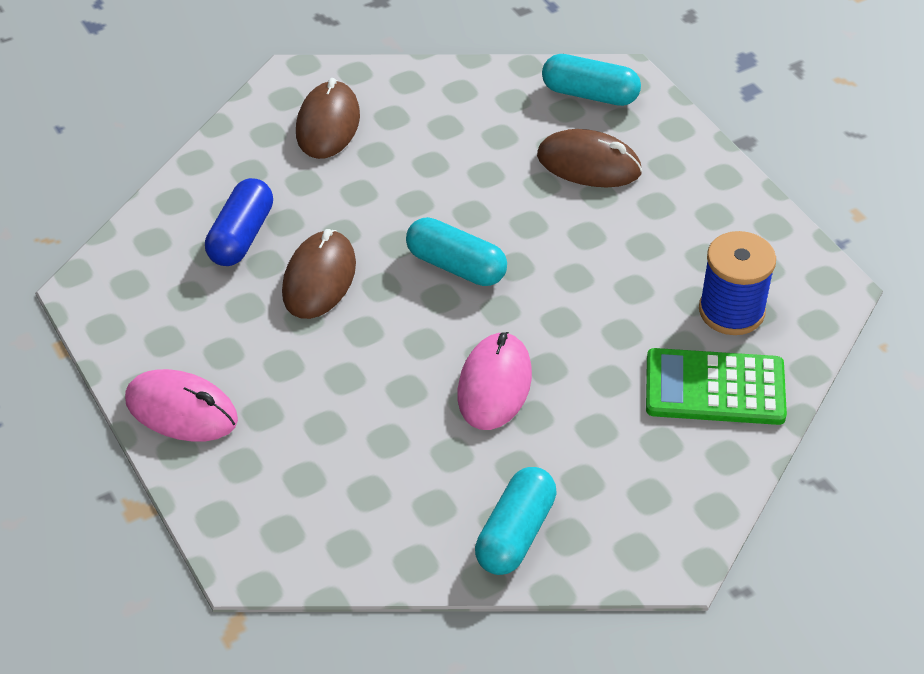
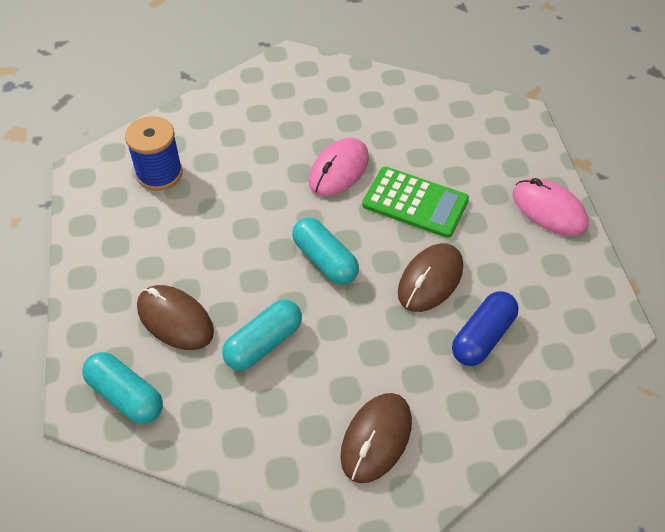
camera: 160 degrees left, 5 degrees up
(515, 534) = (366, 91): turquoise capsule -> turquoise capsule (263, 343)
(715, 388) = (206, 132): green calculator -> green calculator (415, 203)

